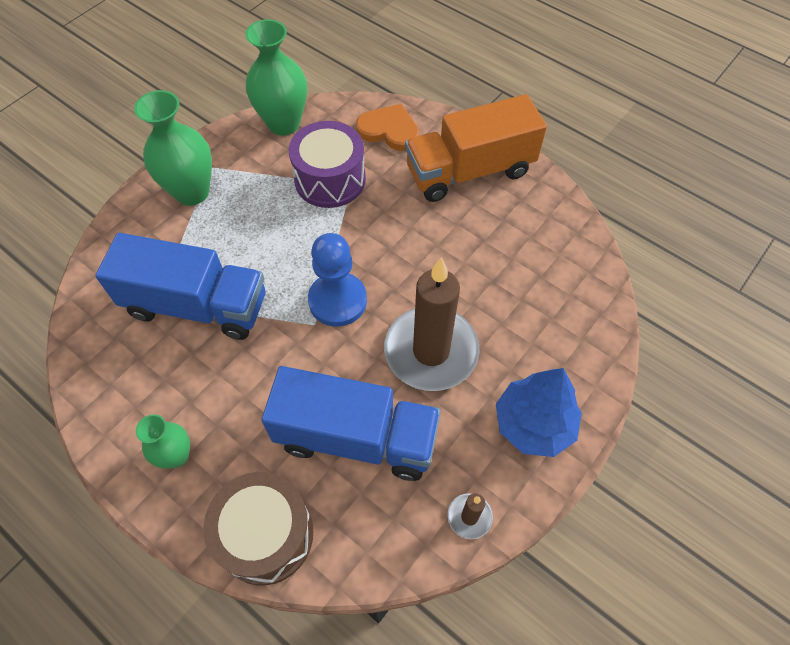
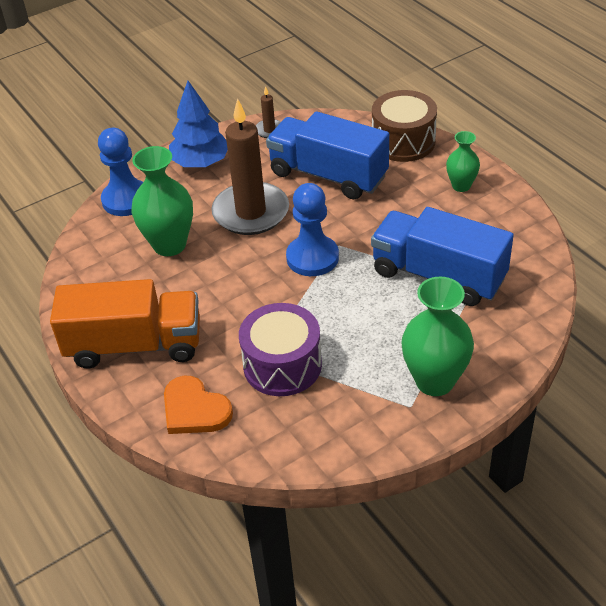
camera: 160 degrees left, 15 degrees down
(283, 123) = (314, 445): green vase -> green vase (169, 245)
(588, 339) = (126, 200): none -> blue pawn

